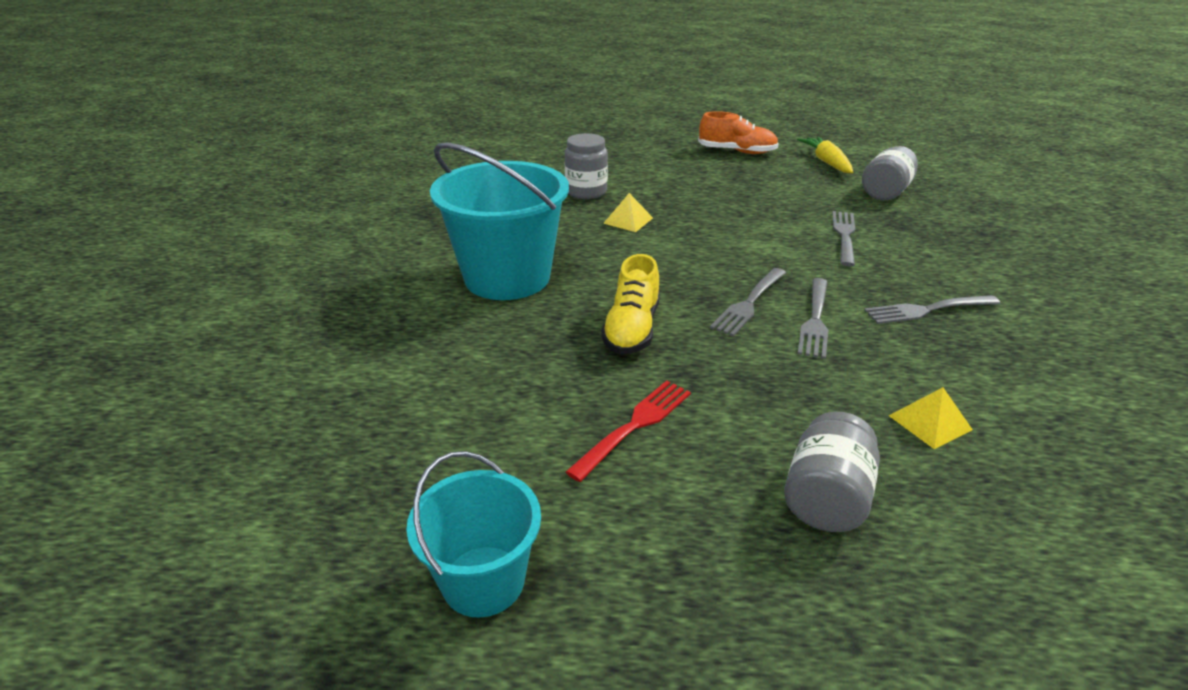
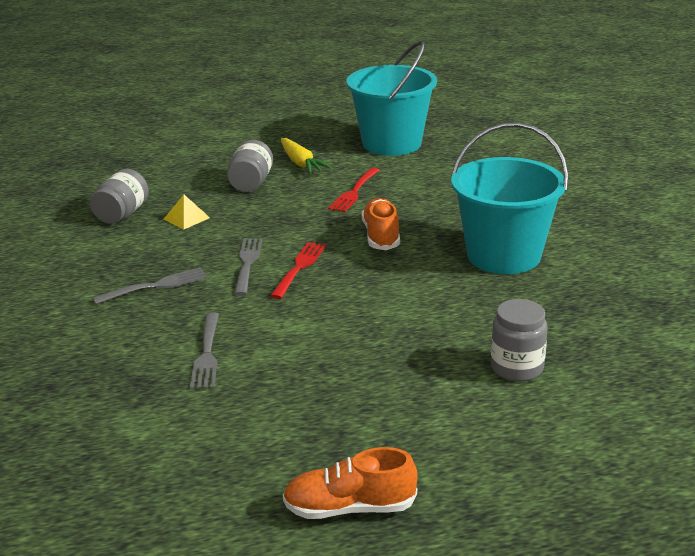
camera: 165 degrees right, 5 degrees down
(483, 580) = (391, 143): turquoise bucket -> turquoise bucket, size x1.74
(628, 220) = (441, 333): yellow pyramid -> none
(632, 329) = (381, 236): yellow shoe -> orange shoe
(749, 303) = (299, 268): grey fork -> red fork
(826, 162) = (203, 505): yellow carrot -> yellow carrot (301, 163)
(885, 192) = (134, 442): grey jar -> grey jar (122, 214)

